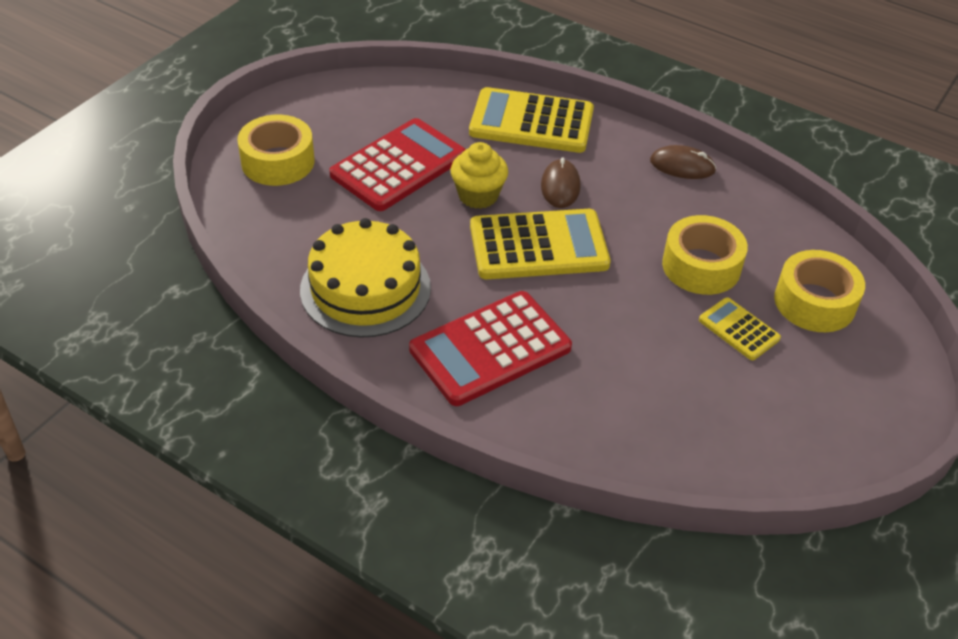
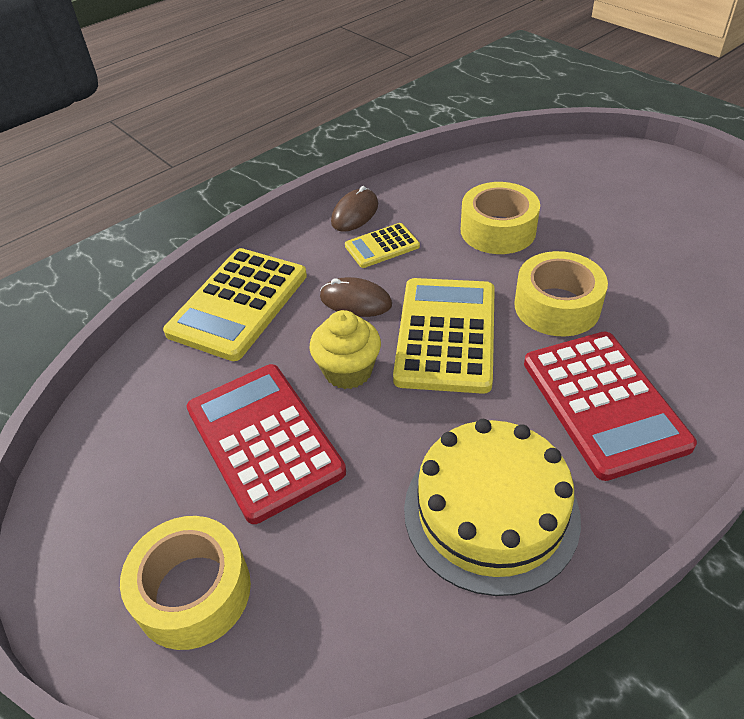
camera: 70 degrees left, 0 degrees up
(738, 329) = (582, 226): yellow calculator -> yellow calculator (382, 246)
(814, 302) = (552, 179): yellow tape -> yellow tape (557, 306)

